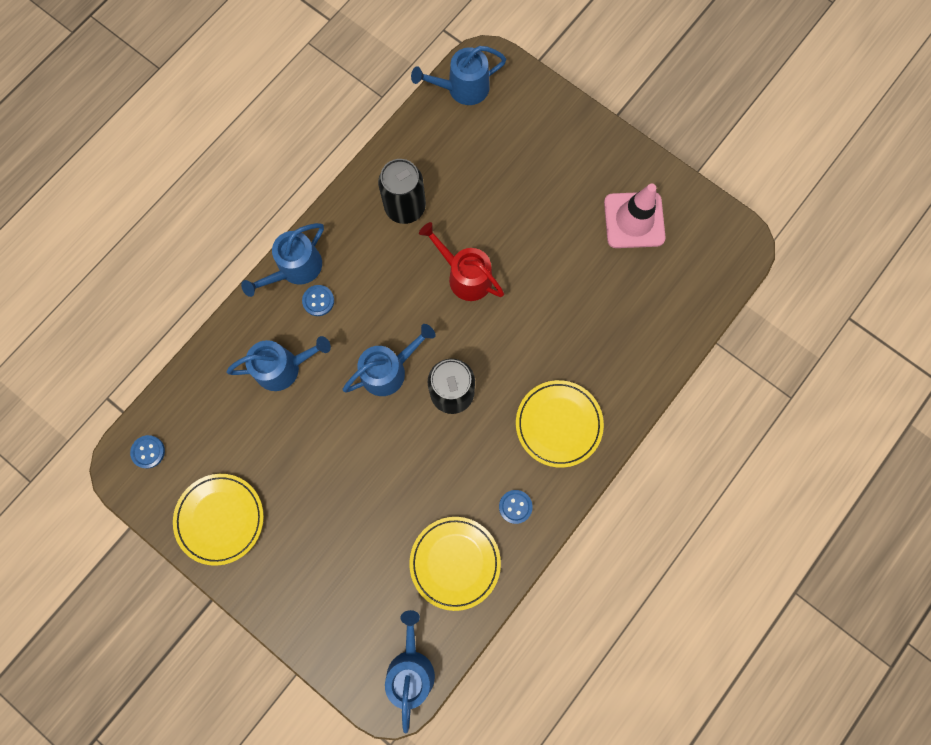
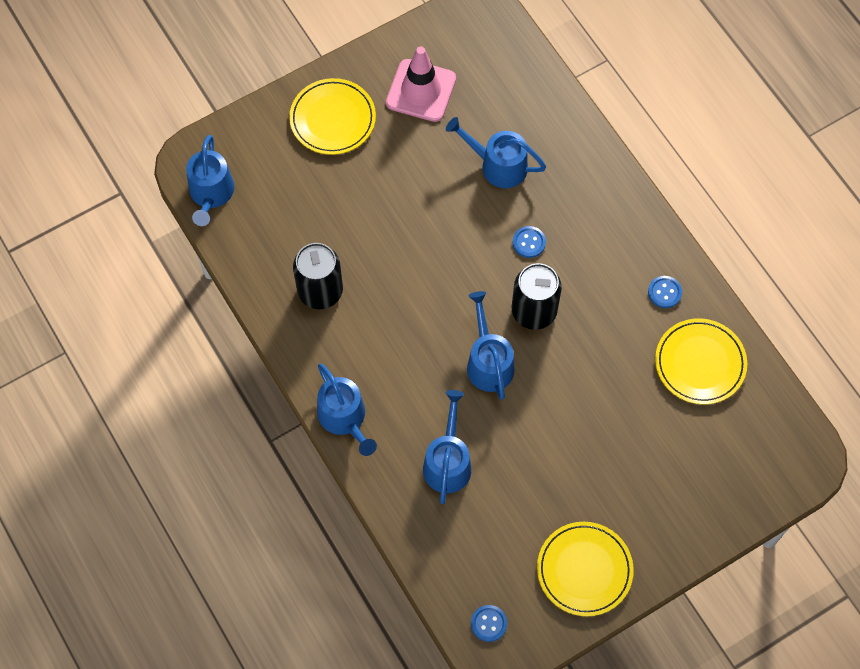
camera: 70 degrees left, 10 degrees down
(318, 301) = (389, 406): blue button -> blue button (529, 242)
(411, 668) = (786, 434): blue watering can -> blue watering can (498, 165)
(465, 276) = (417, 259): red watering can -> none
(558, 424) = (598, 228): yellow plate -> yellow plate (332, 119)

